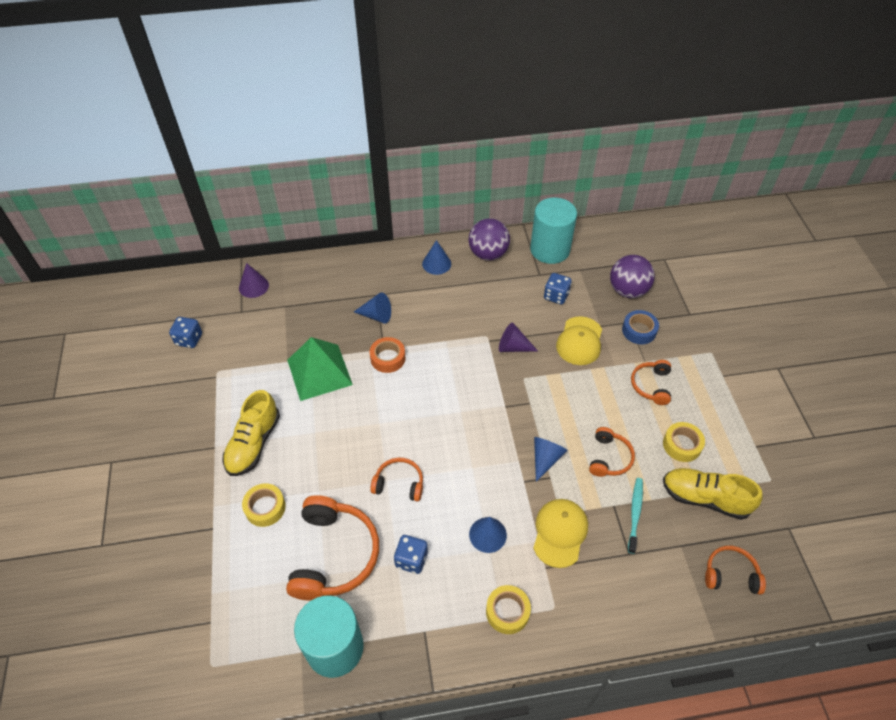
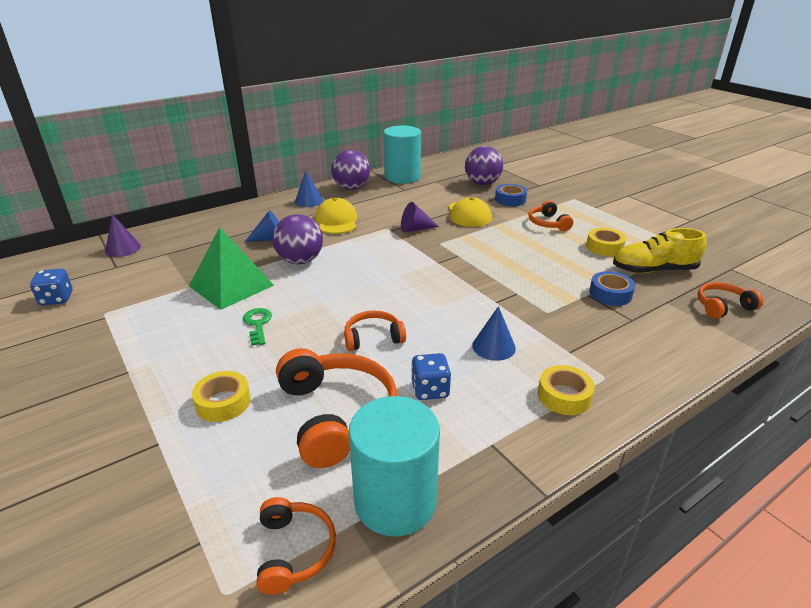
camera: 25 degrees left, 20 degrees down
(253, 444) = (179, 355): yellow shoe -> none
(320, 430) = (258, 324): none -> green key
(388, 358) = (300, 261): orange tape -> purple ball
(545, 459) = (502, 283): blue cone -> none
(556, 296) = (428, 197): blue dice -> none
(560, 533) = (559, 325): yellow cap -> yellow cap (336, 221)
(609, 458) = (555, 268): orange headphones -> orange headphones (294, 550)
(635, 513) = (610, 294): turquoise toothbrush -> blue tape

